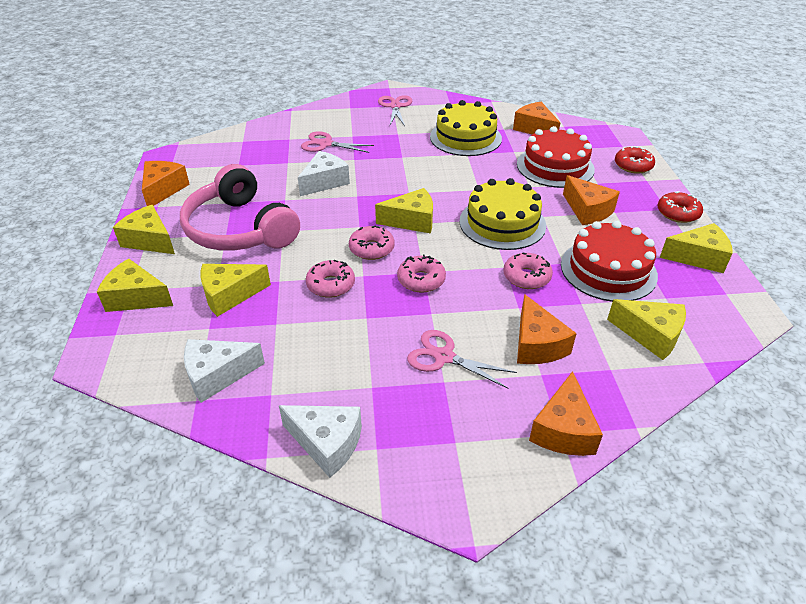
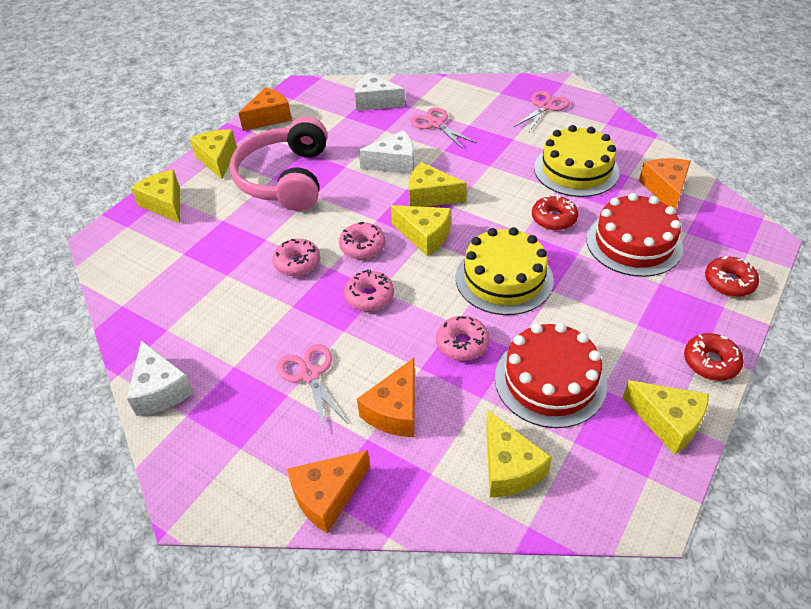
camera: 40 degrees right, 5 degrees up
(217, 375) = (151, 294): white cheese -> white cheese (375, 102)
(230, 295) = (221, 234): yellow cheese -> yellow cheese (430, 196)
(488, 172) = (553, 219): none -> red donut
(587, 210) = (608, 308): orange cheese -> none

